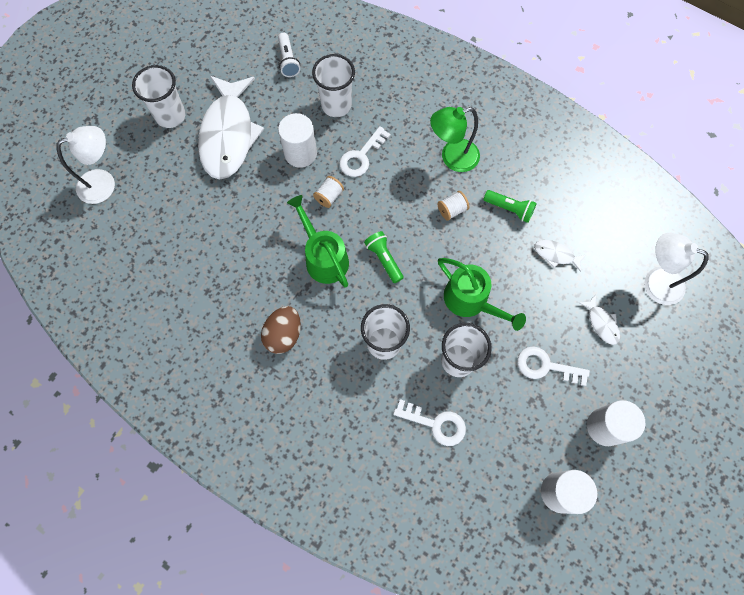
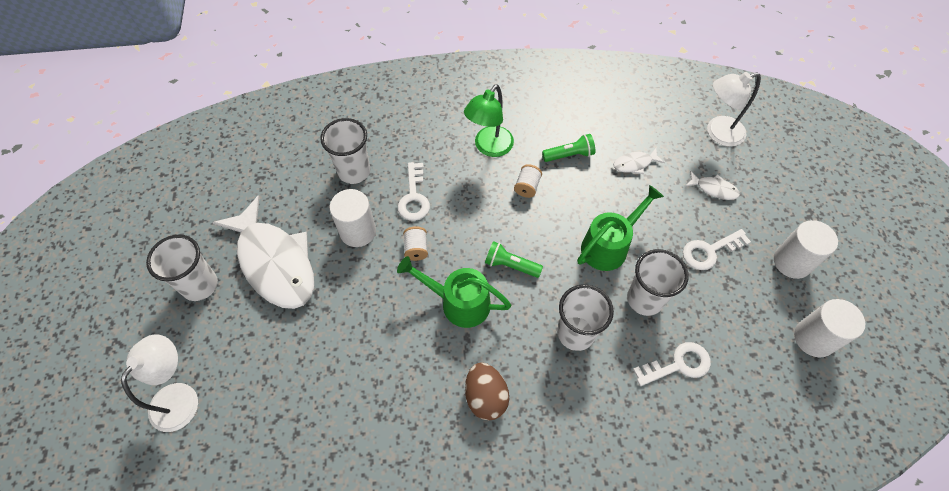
camera: 40 degrees left, 10 degrees down
(288, 61) = (276, 164): white flashlight -> none
(471, 301) = (609, 245): green watering can -> green watering can turned 45 degrees counterclockwise

